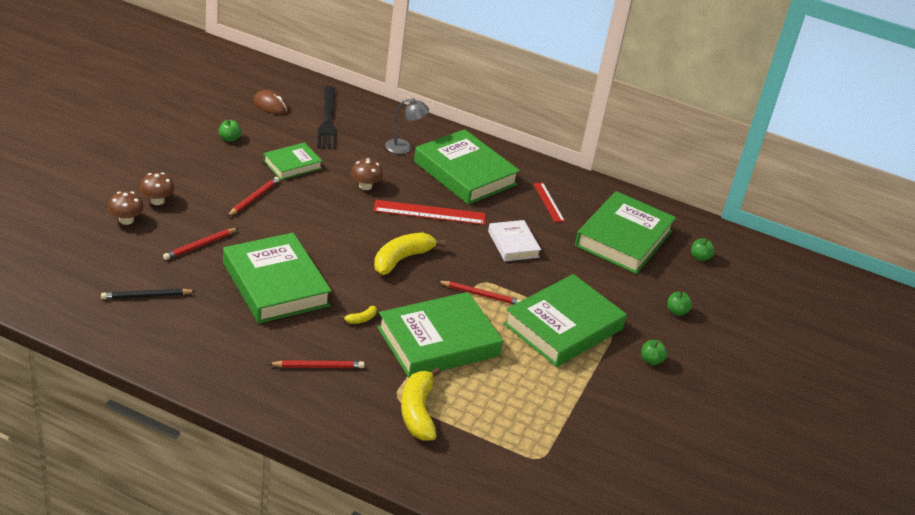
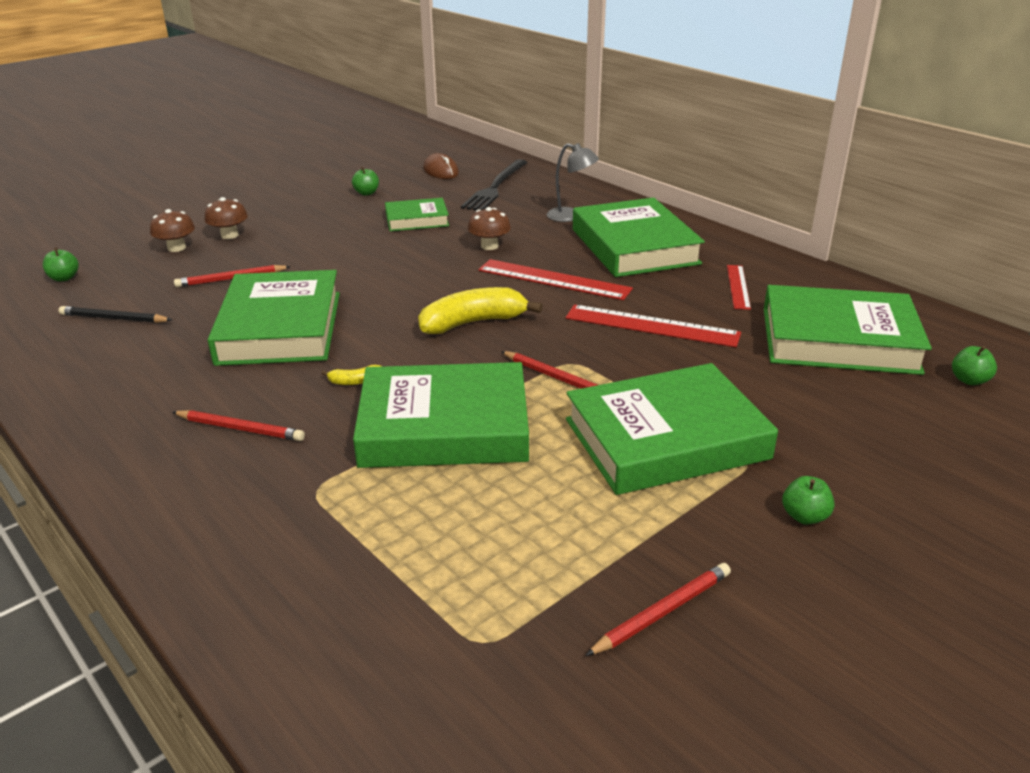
camera: 30 degrees right, 5 degrees down
(254, 198) = (340, 244): red pencil -> red pencil (662, 612)
(417, 412) = (329, 518): yellow banana -> none
(513, 244) = (651, 326): white book -> red ruler
(623, 238) = (838, 340): green book -> green book turned 45 degrees clockwise
(676, 311) = (891, 449): green apple -> green apple (64, 278)

